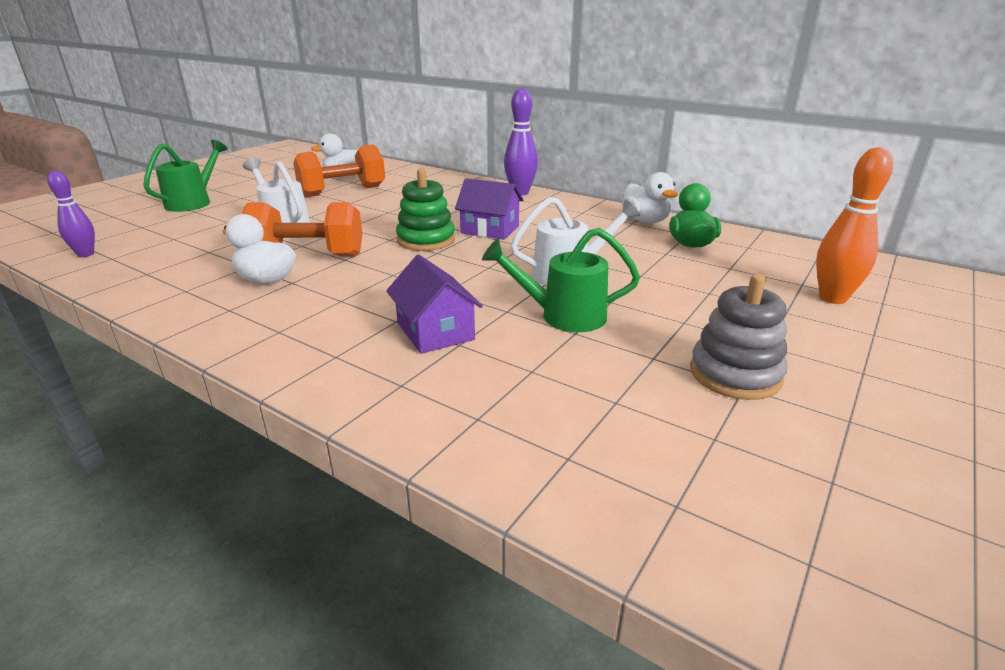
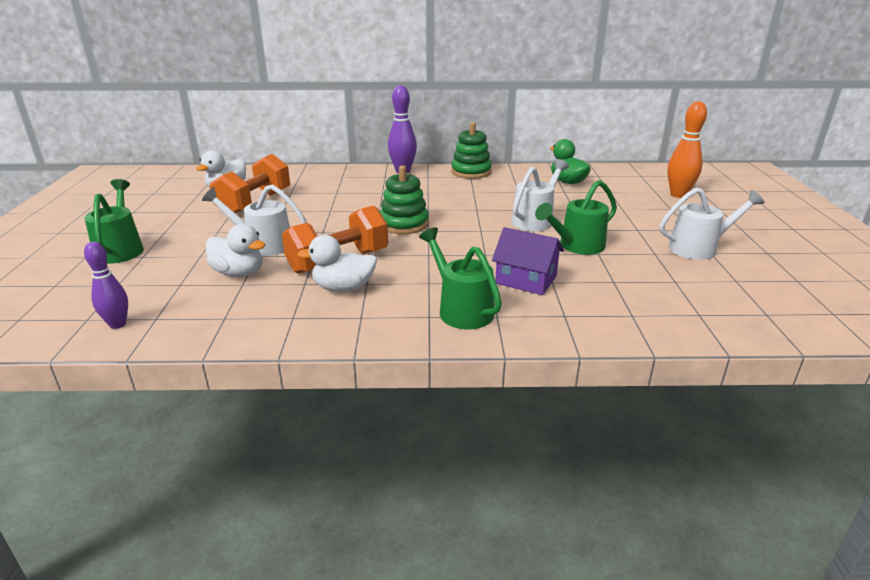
camera: 35 degrees left, 0 degrees up
(317, 336) = (461, 309): none -> green watering can
(490, 229) = (433, 204): purple house -> none
(591, 208) = (471, 172): none -> green stacking toy
(645, 221) = (518, 173): white duck -> white duck (239, 273)
(735, 374) = (699, 248): grey stacking toy -> white watering can

